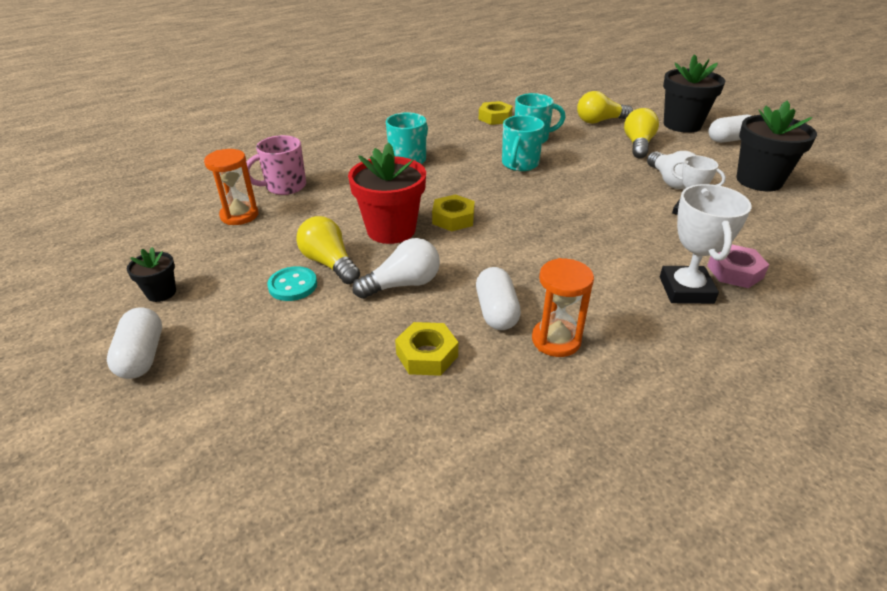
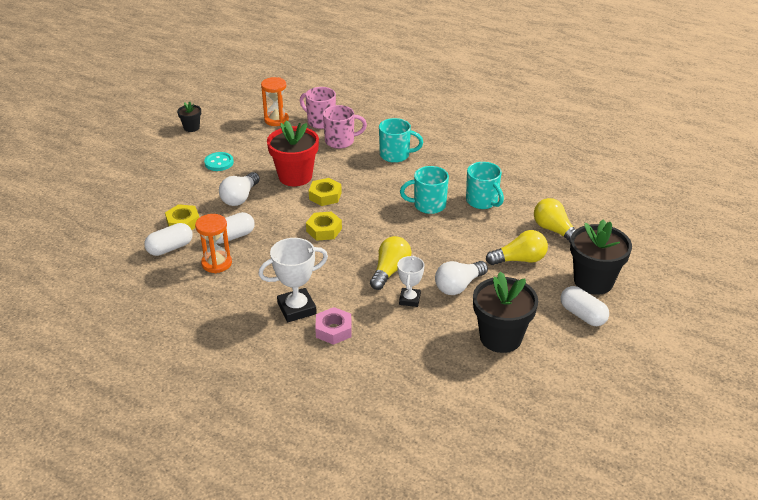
camera: 65 degrees right, 0 degrees up
(142, 356) = (144, 143): white capsule -> white capsule (170, 248)
(329, 263) = (246, 167): yellow light bulb -> yellow light bulb (390, 271)
(344, 184) = (340, 141): none -> pink mug
(403, 284) = (240, 198): white light bulb -> white light bulb turned 75 degrees clockwise
(495, 118) = (508, 174): yellow nut -> yellow nut (324, 230)

